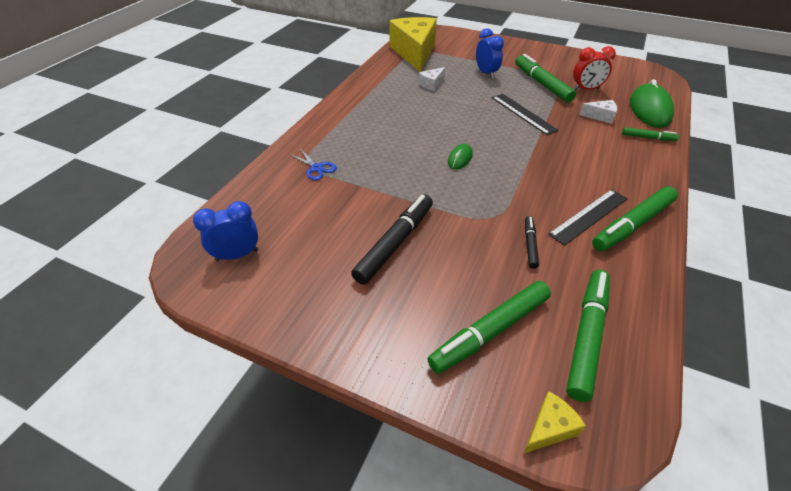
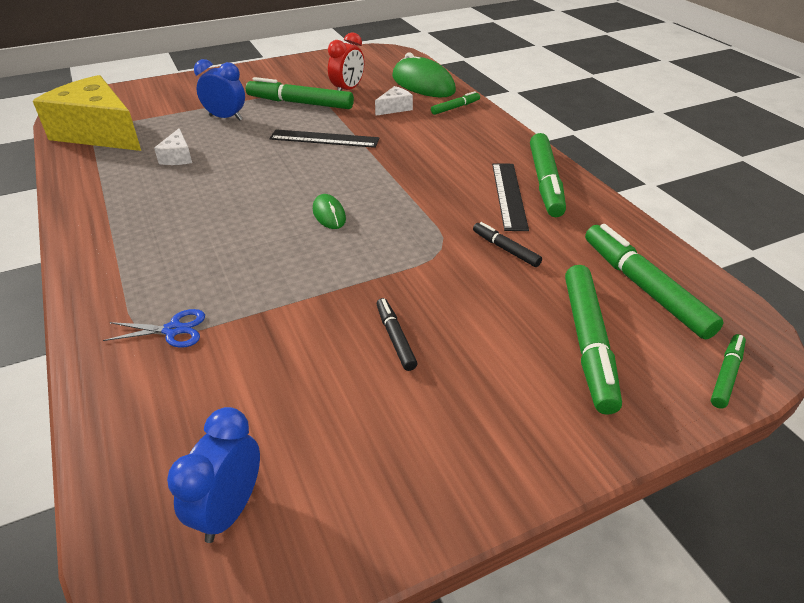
camera: 50 degrees left, 5 degrees down
(395, 243) = (395, 338): black marker -> black marker, size x0.52
(549, 428) = (726, 375): yellow cheese -> green marker

